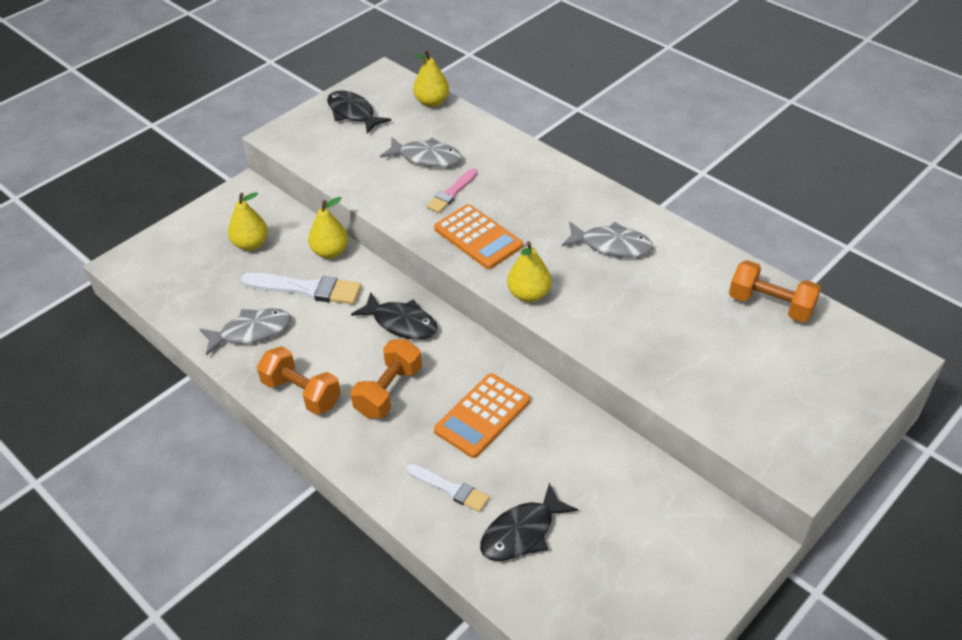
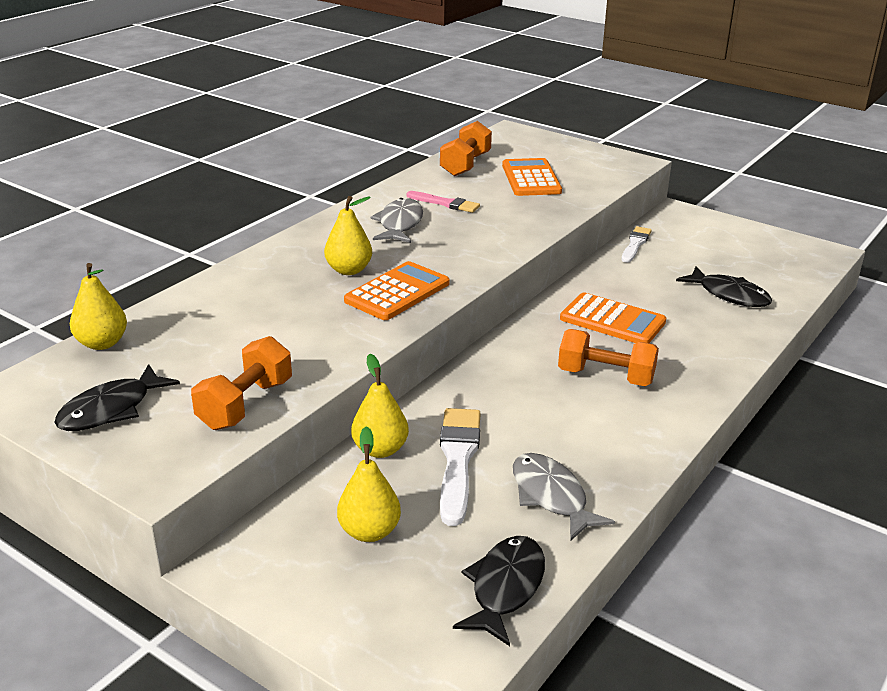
camera: 100 degrees left, 15 degrees down
(302, 393) = (635, 436): orange dumbbell -> orange dumbbell (245, 404)
(401, 323) = (500, 379): black fish -> black fish (505, 588)
(426, 158) = (238, 337): grey fish -> none
(450, 489) = (707, 331): white brush -> white brush (635, 244)
(451, 193) = (315, 314): pink brush -> pink brush (445, 203)
(529, 294) = (482, 261): yellow pear -> yellow pear (349, 270)
(733, 357) = (531, 178): none -> orange calculator

